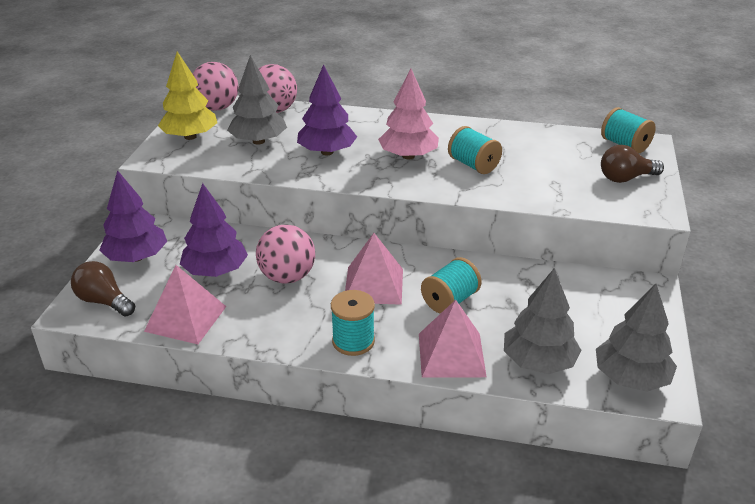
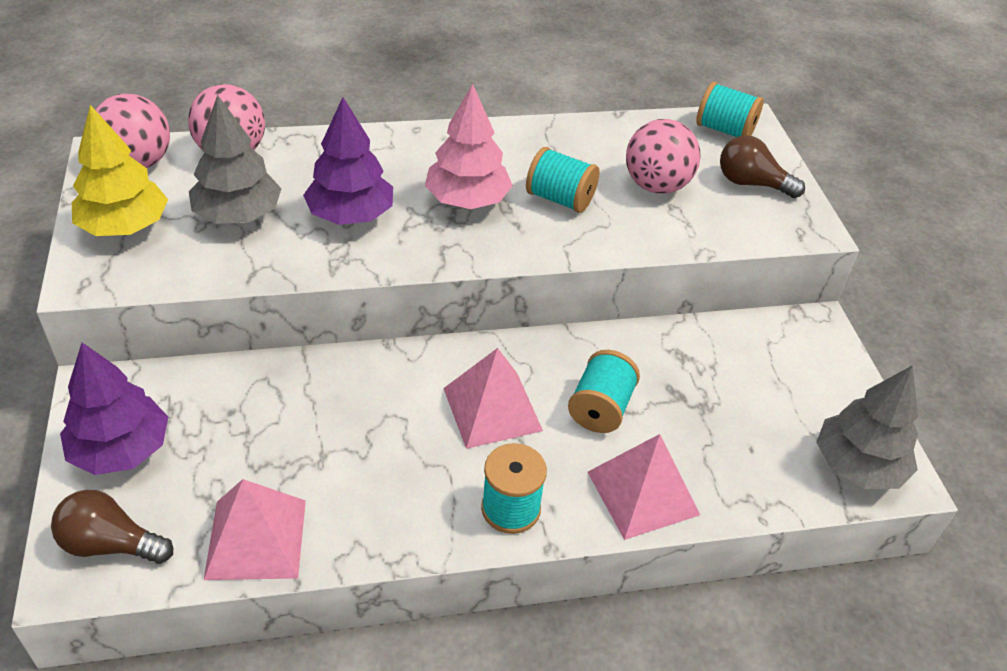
camera: 25 degrees left, 10 degrees up
(216, 271) = (258, 443): purple tree -> none
(287, 277) = (368, 426): pink ball -> pink ball (656, 186)
(538, 362) = (748, 473): grey tree -> none
(626, 178) = (751, 183): brown light bulb -> brown light bulb turned 60 degrees clockwise

